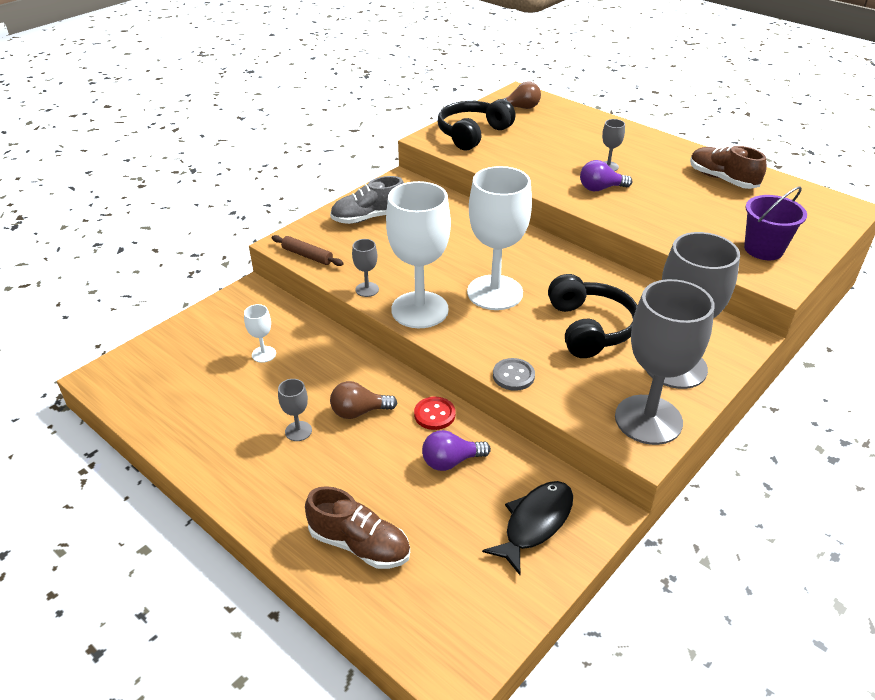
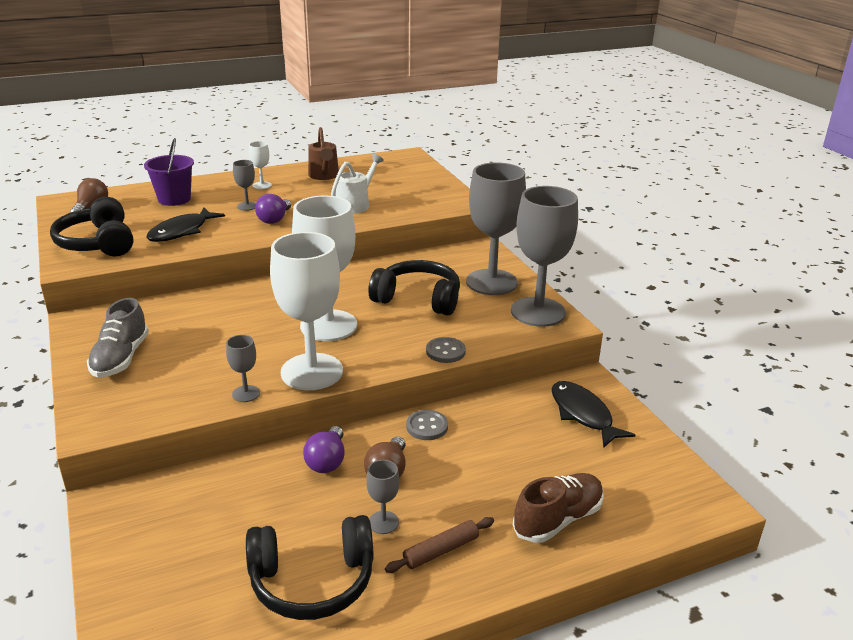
camera: 65 degrees left, 10 degrees down
(220, 416) = (312, 581): none -> black headphones
(264, 354) = (236, 519): white goblet -> white goblet (262, 185)
(307, 256) = (138, 417): brown rolling pin -> brown rolling pin (441, 551)
(434, 414) = (427, 426): red button -> grey button
(451, 461) = (491, 435): purple light bulb -> purple light bulb (327, 461)
(528, 157) = (182, 231): none -> black fish
(685, 218) = (356, 204): none -> white watering can
(722, 179) = (324, 176): brown shoe -> brown watering can
(763, 249) = (423, 194): purple bucket -> purple bucket (174, 199)

